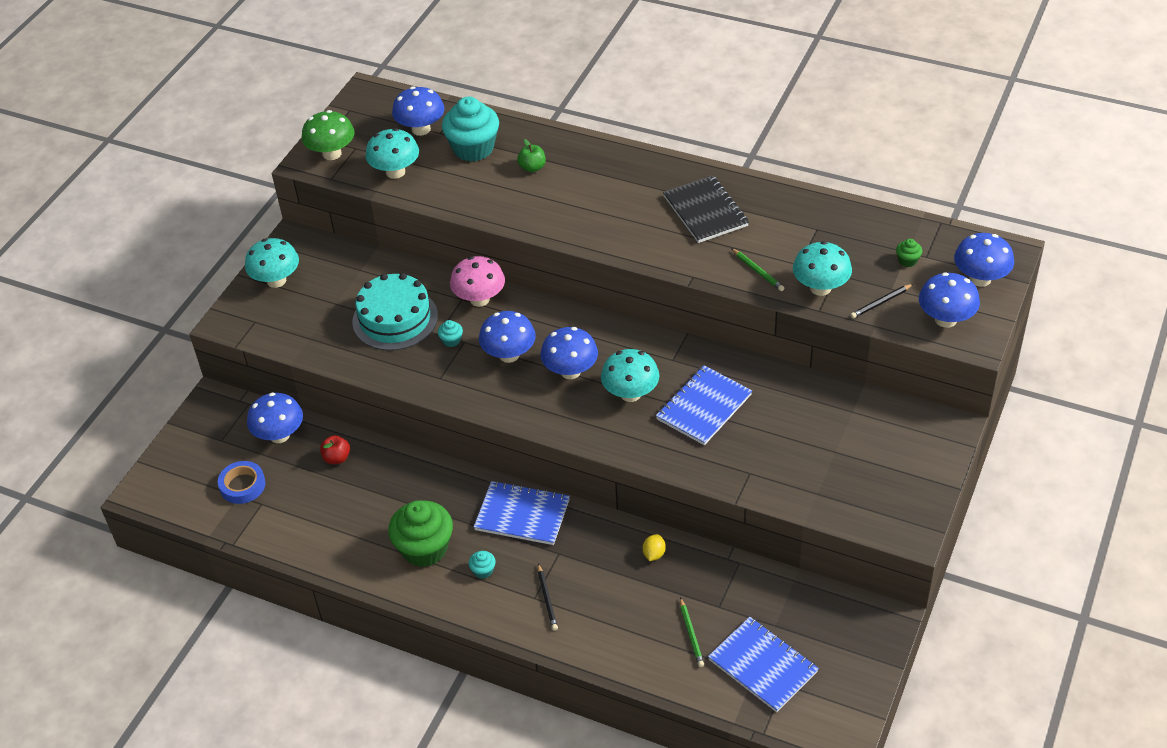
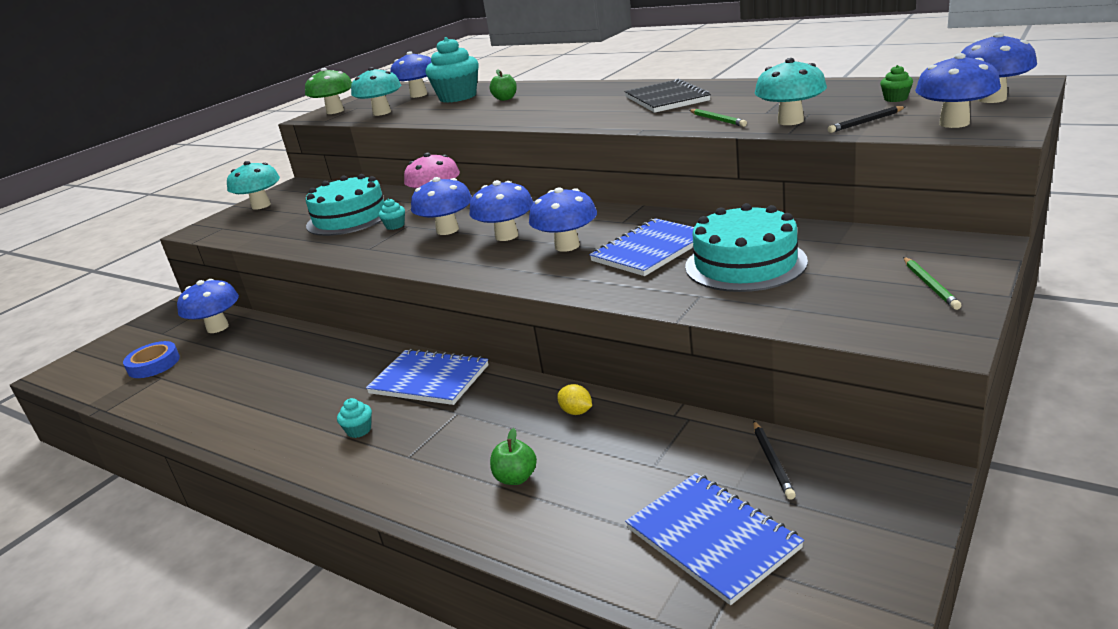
camera: 10 degrees right, 20 degrees down
(337, 458) = (260, 341): red apple -> none
(424, 548) = (303, 411): green cupcake -> none
(547, 599) = (424, 458): black pencil -> black pencil (772, 461)
(623, 618) = (516, 478): none -> green apple
(630, 394) = (567, 246): turquoise mushroom -> blue mushroom
(654, 554) = (576, 412): yellow lemon -> yellow lemon turned 75 degrees counterclockwise
(691, 634) = (608, 497): green pencil -> green pencil (930, 285)
(781, 434) = (745, 264): none -> turquoise cake

